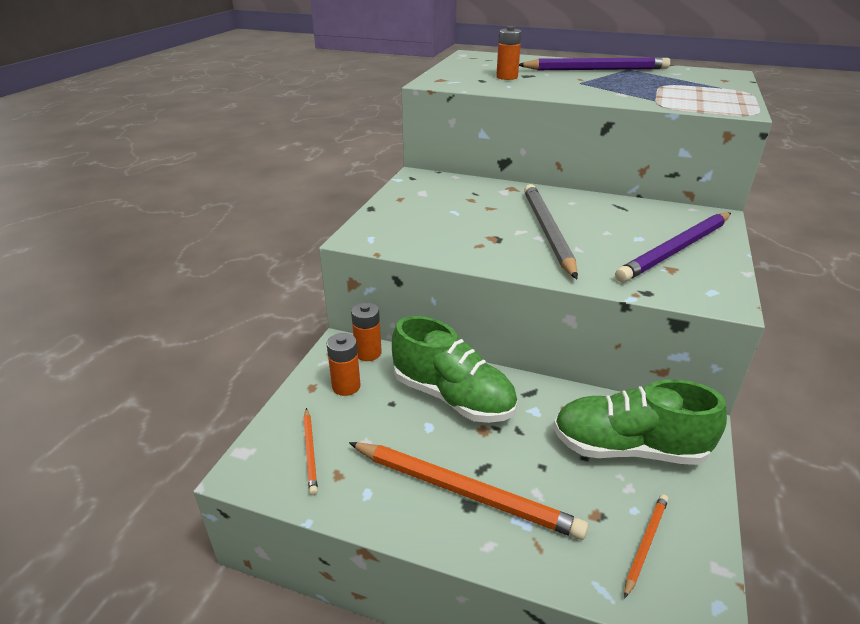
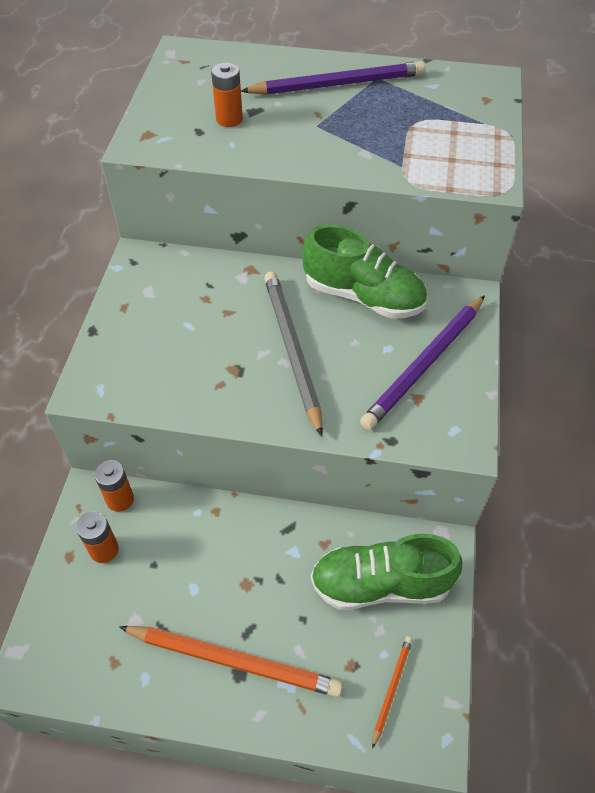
camera: 10 degrees left, 20 degrees up
(310, 452) = (83, 639): orange pencil -> none
(453, 397) = (213, 547): green shoe -> green shoe (363, 296)

